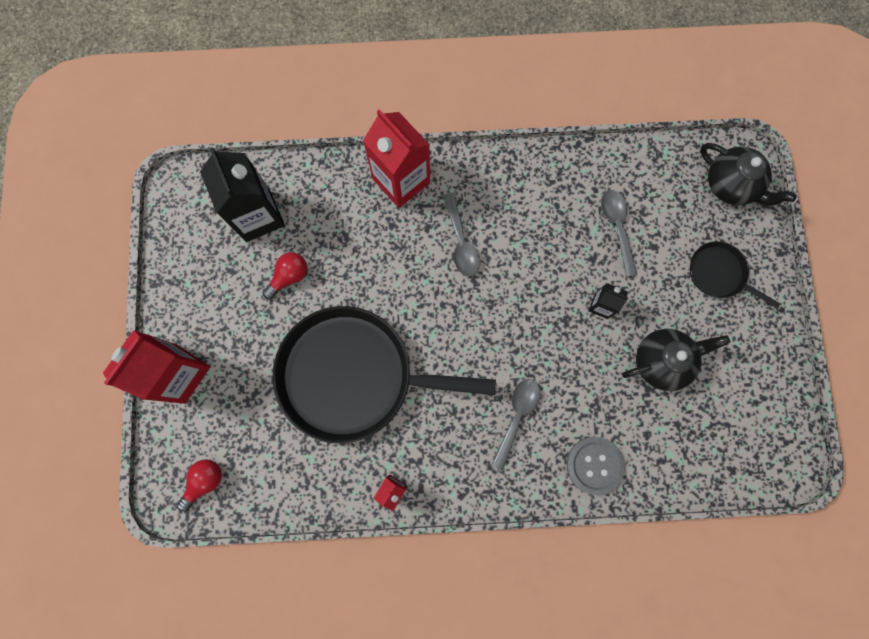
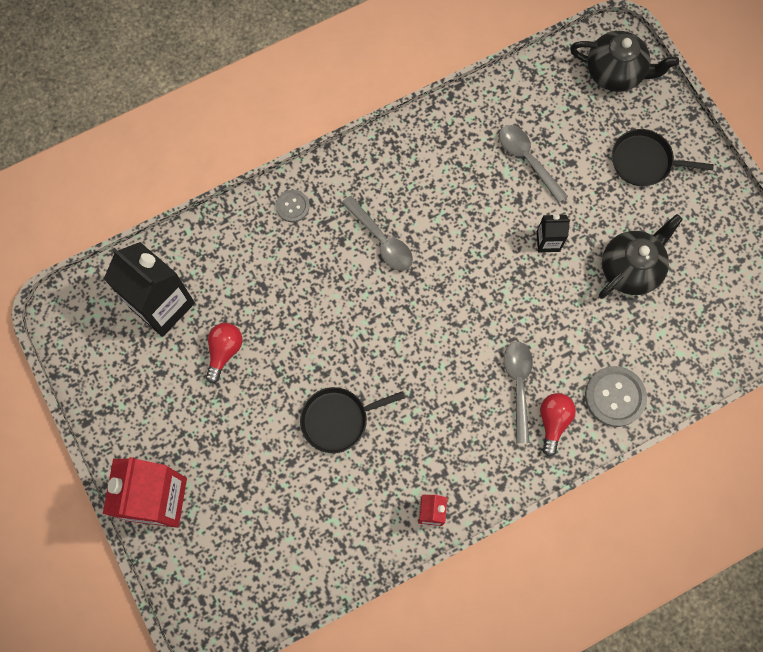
camera: 25 degrees left, 5 degrees down
(205, 481) = (237, 595): red light bulb -> red light bulb (553, 422)
(353, 376) = (338, 420): black pan -> black pan, size x0.45
(401, 181) = (292, 206): red carton -> grey button

